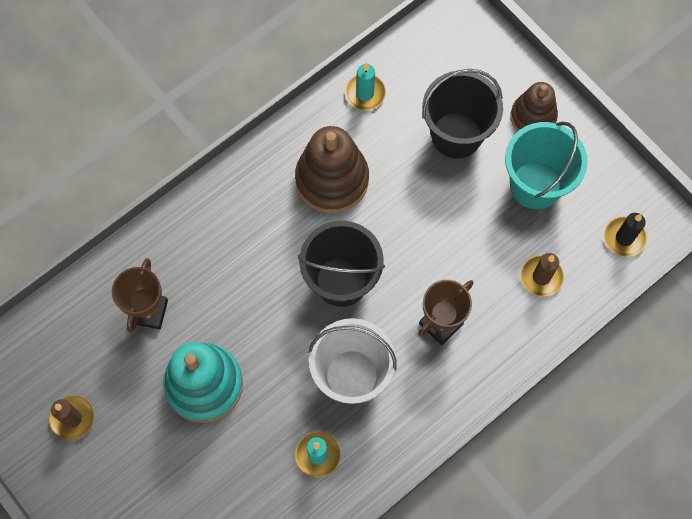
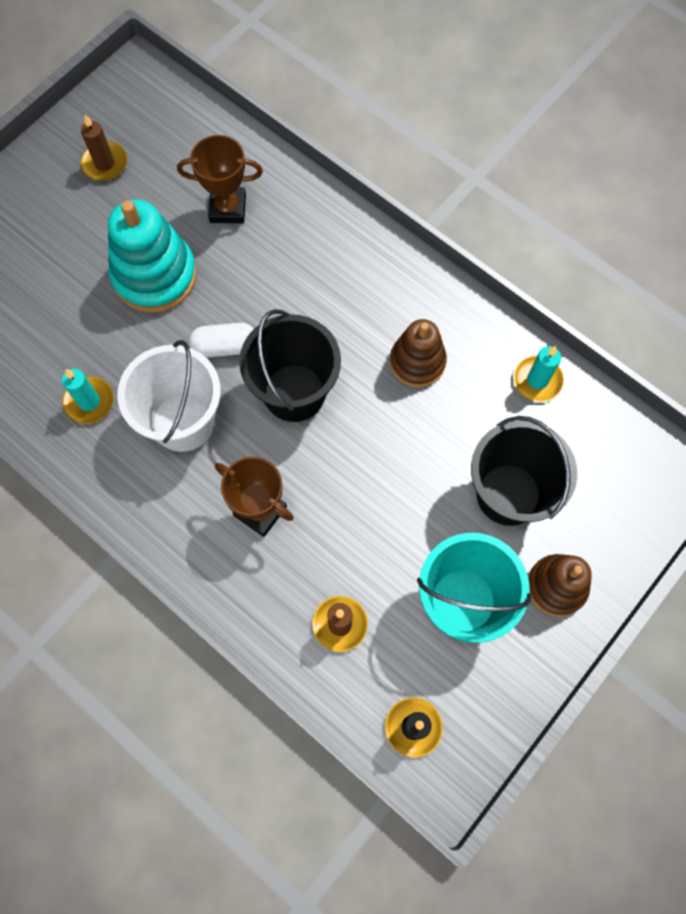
camera: 80 degrees right, 0 degrees up
(287, 332) = (225, 346): none -> white capsule
(332, 179) = (417, 362): brown stacking toy -> brown stacking toy, size x0.64

